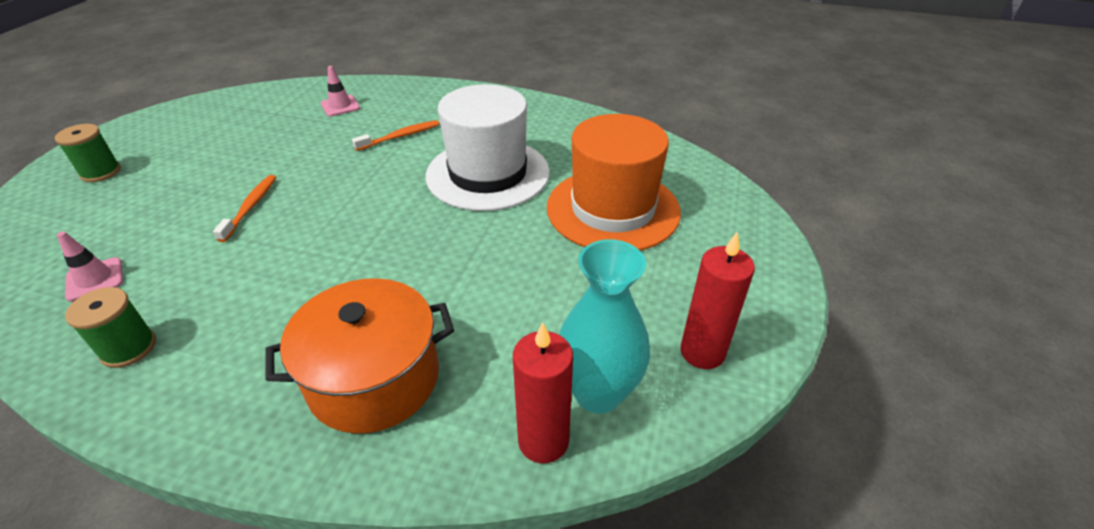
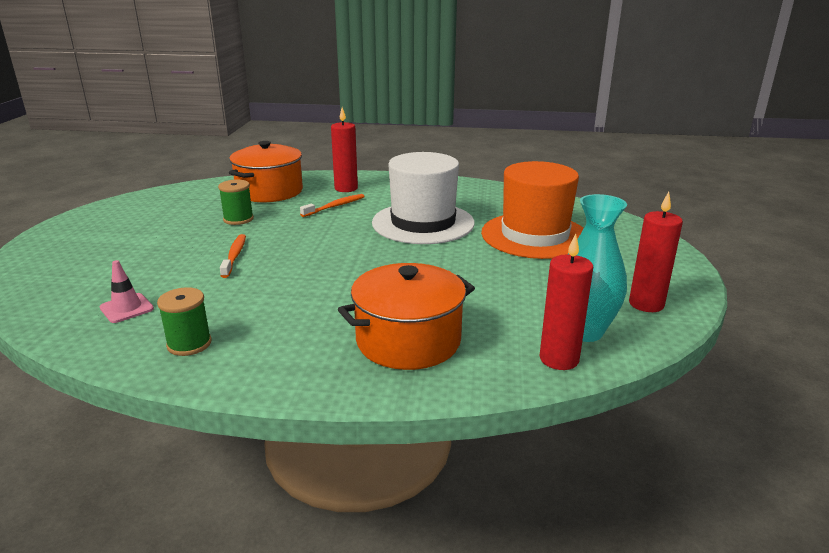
camera: 10 degrees left, 15 degrees down
(101, 172) = (79, 245): green spool -> green spool (238, 219)
(340, 106) = (269, 191): pink traffic cone -> orange pot
(427, 108) = (346, 188): none -> red candle

